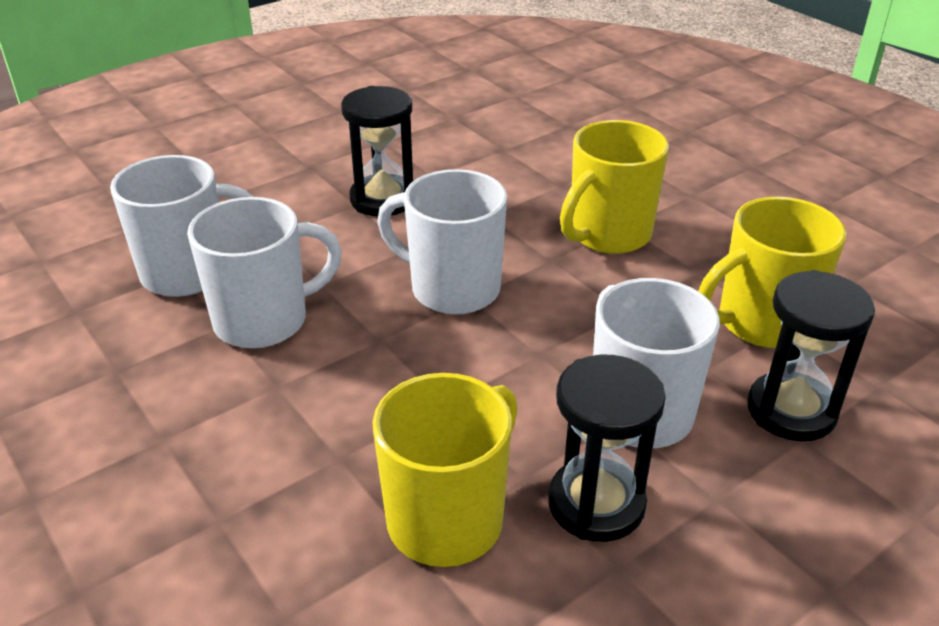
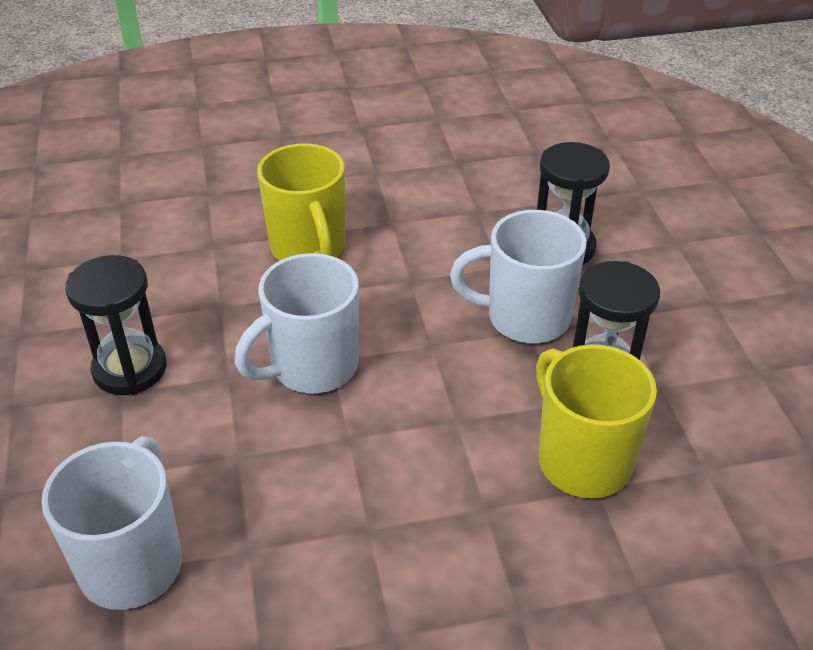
camera: 65 degrees left, 5 degrees up
(264, 321) = (264, 515): white mug -> none
(761, 323) = (470, 220): yellow mug -> none

